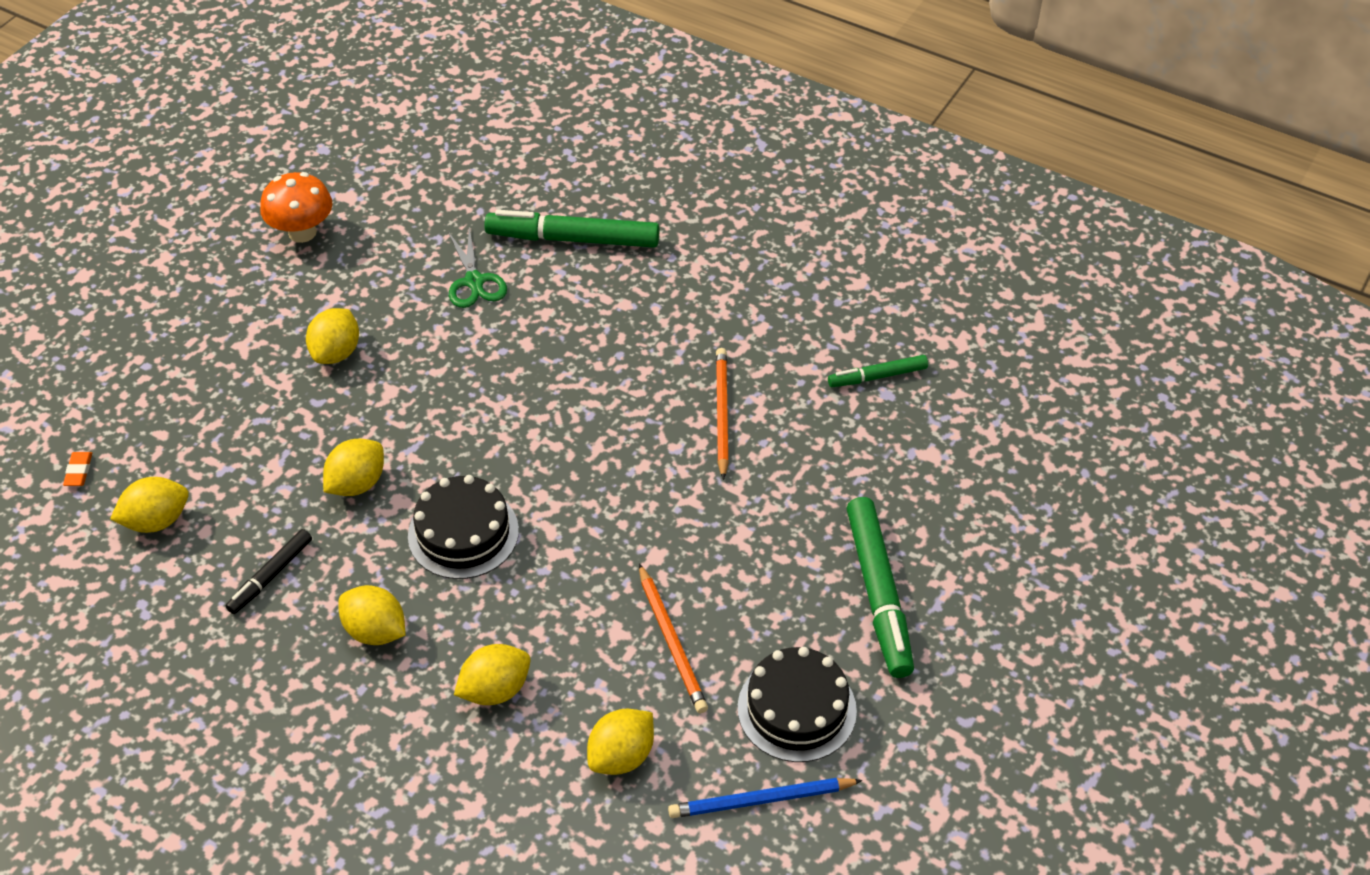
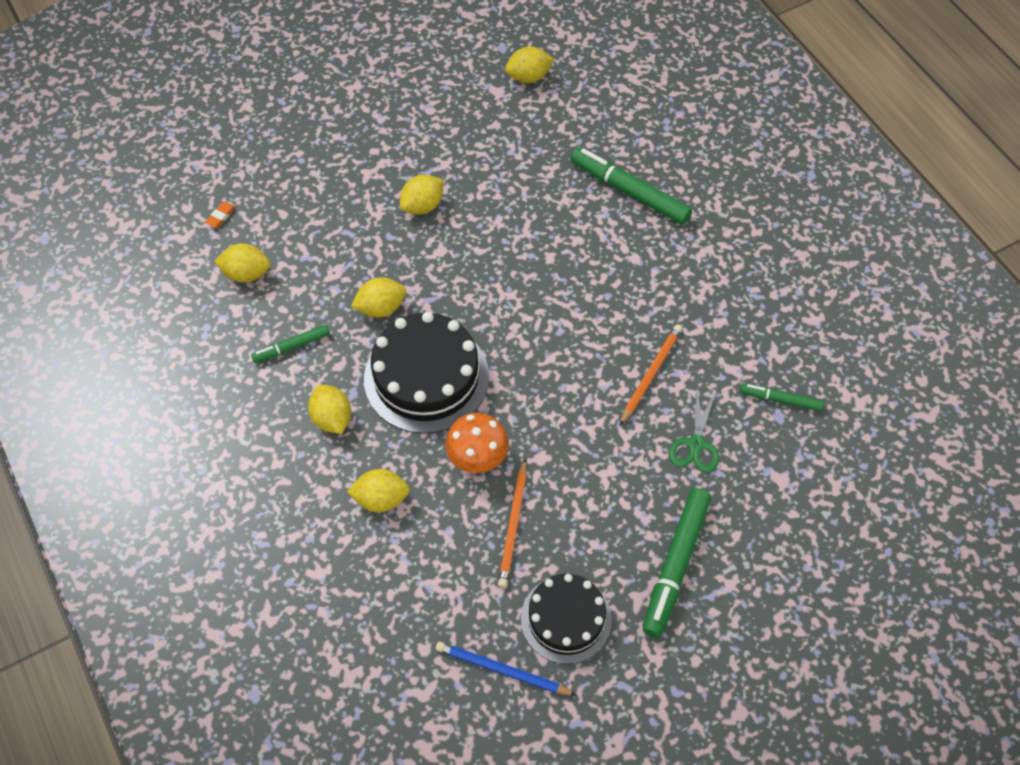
camera: 30 degrees right, 10 degrees up
(270, 576) = (291, 347): black marker -> green marker
(302, 232) = (452, 106): orange mushroom -> orange mushroom (477, 458)
(463, 533) = (426, 377): black cake -> black cake, size x1.53
(474, 281) = (543, 194): green scissors -> green scissors (696, 444)
(621, 756) = (432, 589): yellow lemon -> yellow lemon (528, 77)

